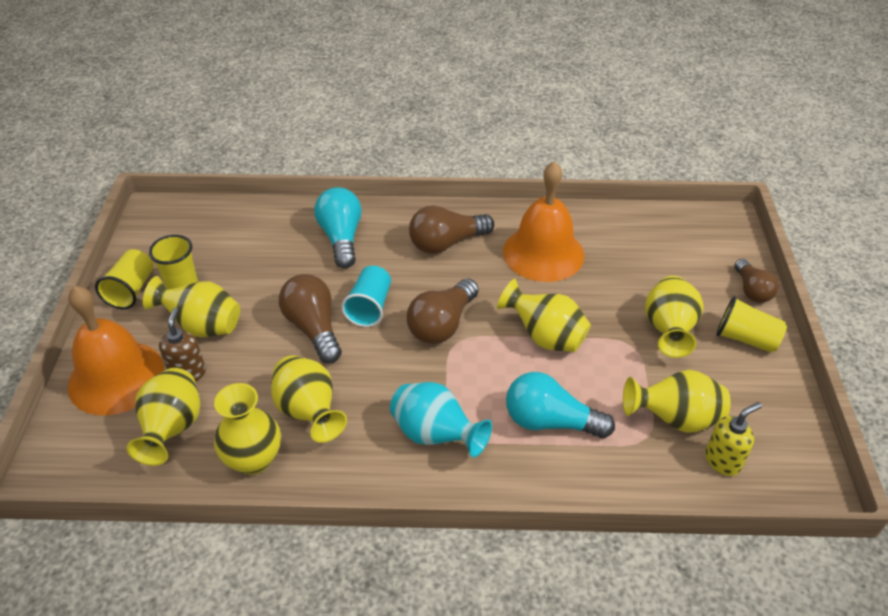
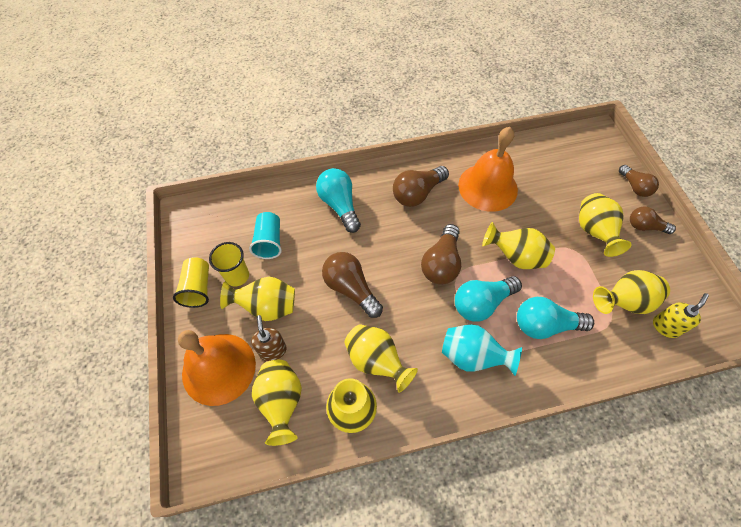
camera: 15 degrees left, 15 degrees up
(370, 307) = (384, 260): turquoise cup -> turquoise cup (269, 241)
(475, 379) = (482, 303): none -> turquoise light bulb
(746, 339) = (645, 226): yellow cup -> brown light bulb

